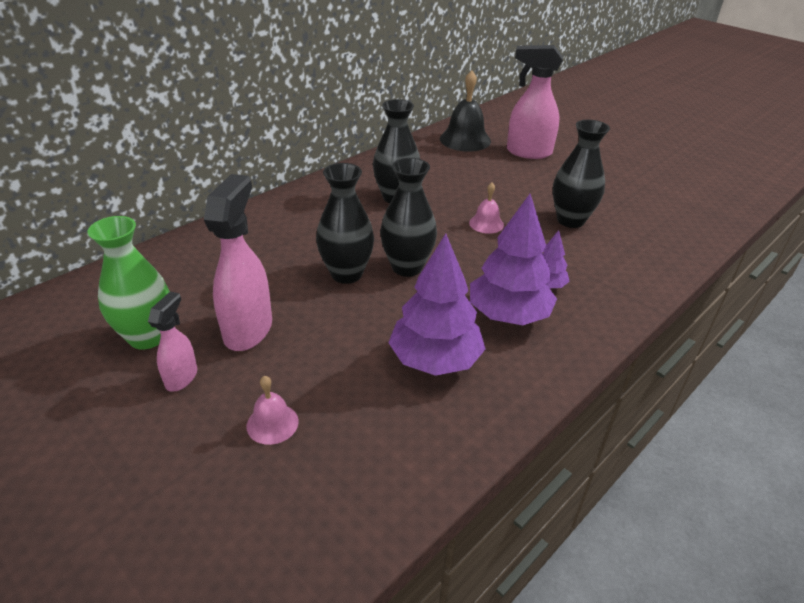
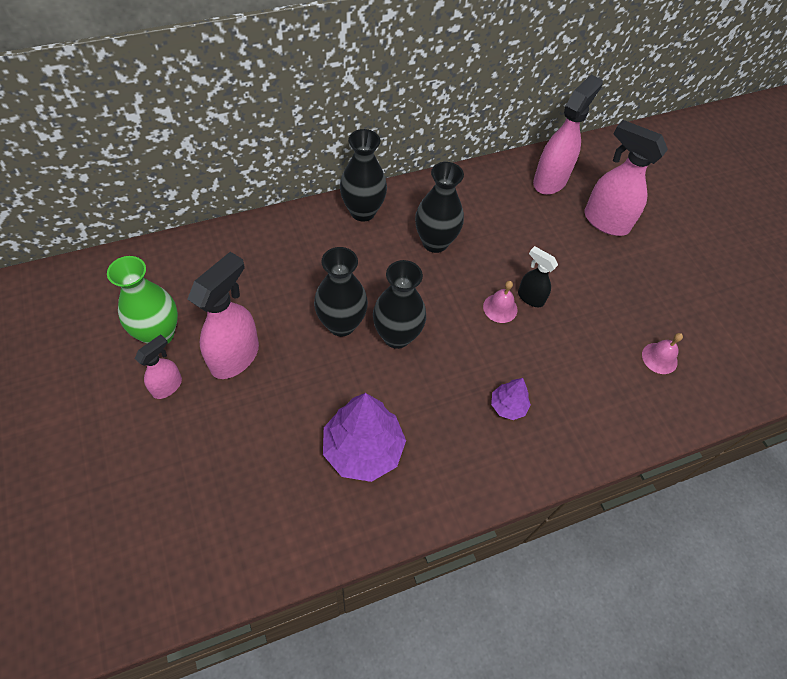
camera: 20 degrees right, 20 degrees up
(272, 423) = (211, 458): pink bell -> pink bell (659, 358)
(465, 139) = (550, 180): black bell -> pink spray bottle
(506, 210) = (530, 297): none -> black spray bottle
(508, 315) = (452, 426): purple tree -> none
(570, 220) = (585, 334): black vase -> black vase (362, 211)

